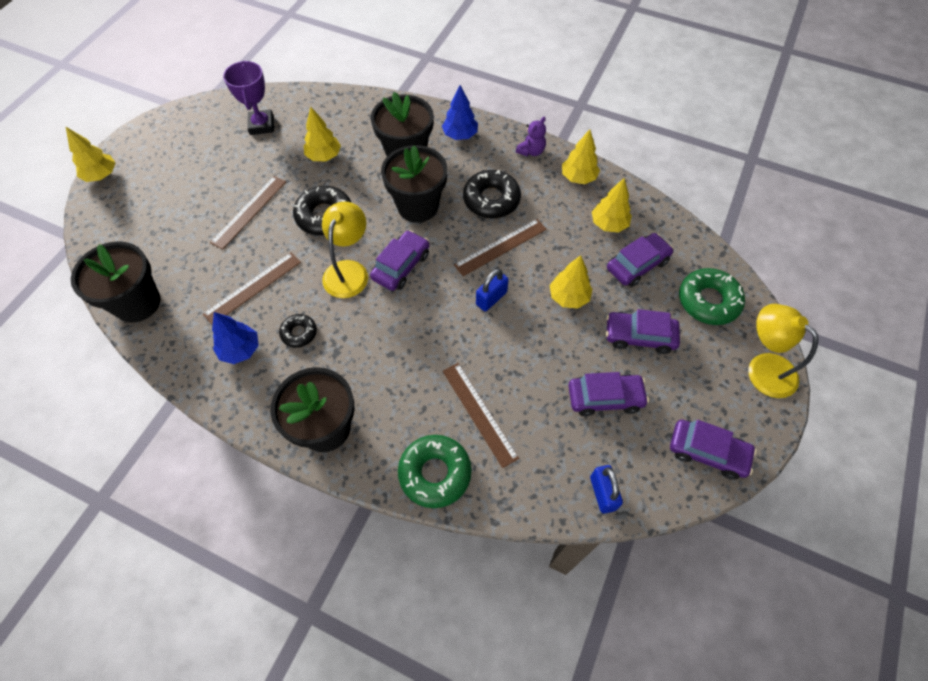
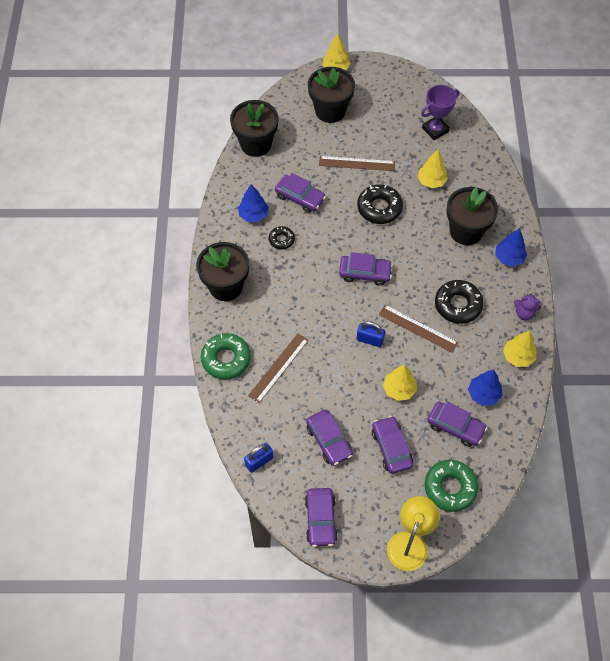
camera: 65 degrees right, 0 degrees up
(253, 288) = (300, 198): brown ruler -> purple car
(349, 271) = (343, 244): yellow lamp -> none
(418, 206) = (422, 260): black flower pot -> black flower pot (330, 111)
(609, 224) = (483, 394): yellow tree -> blue tree

